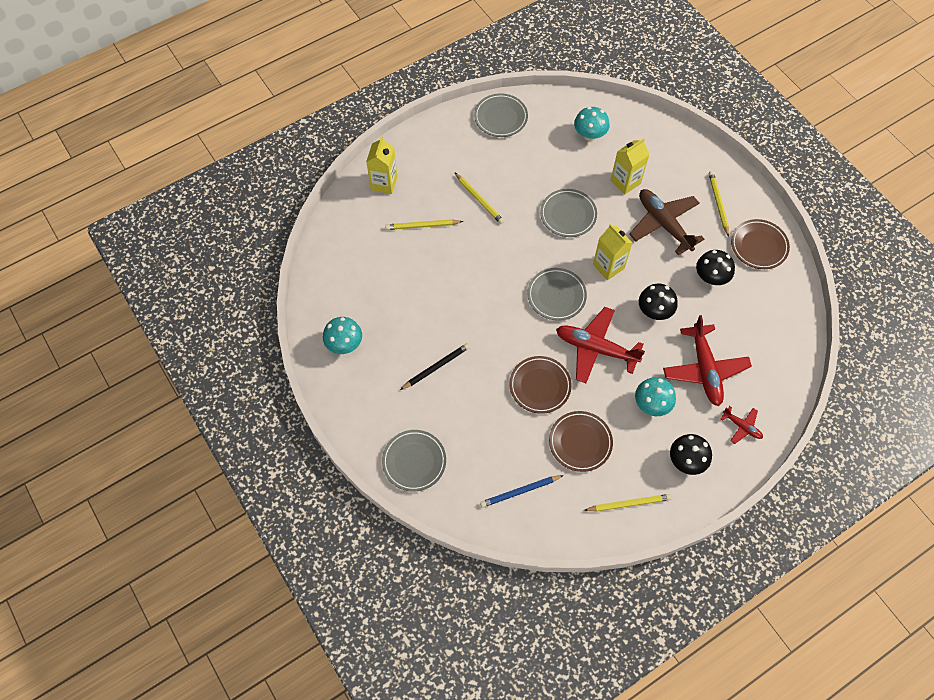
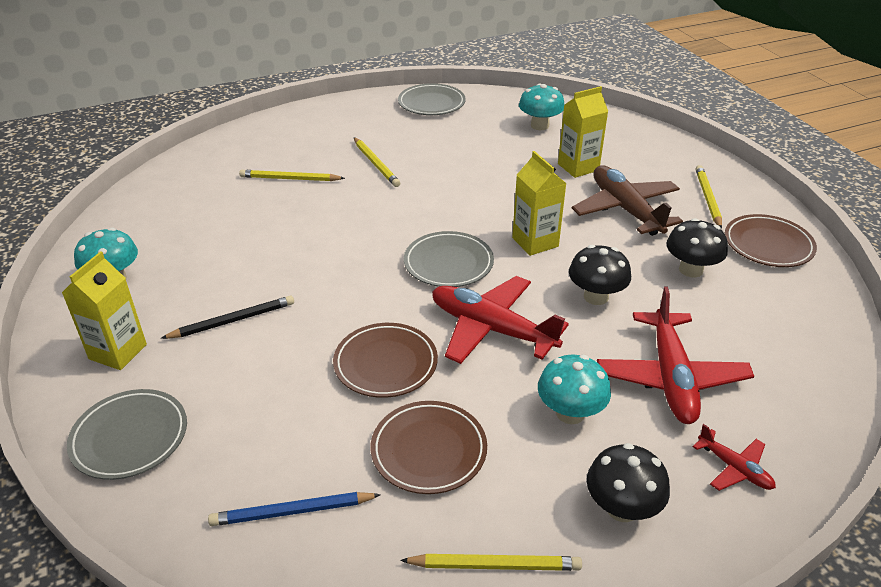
camera: 10 degrees right, 25 degrees down
(384, 183) = (261, 140): yellow carton -> yellow carton (118, 352)
(568, 215) = (491, 188): grey plate -> none

